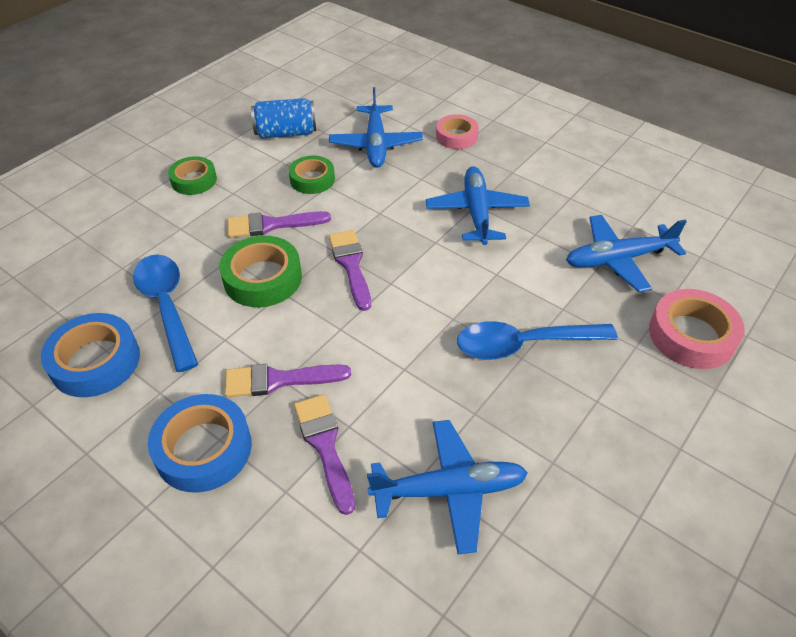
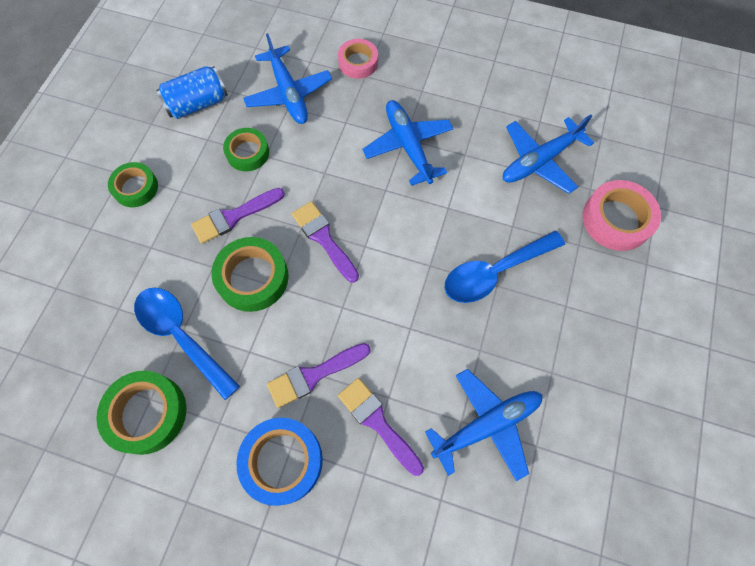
camera: 20 degrees left, 20 degrees up
(95, 361) = (147, 413): blue tape -> green tape

